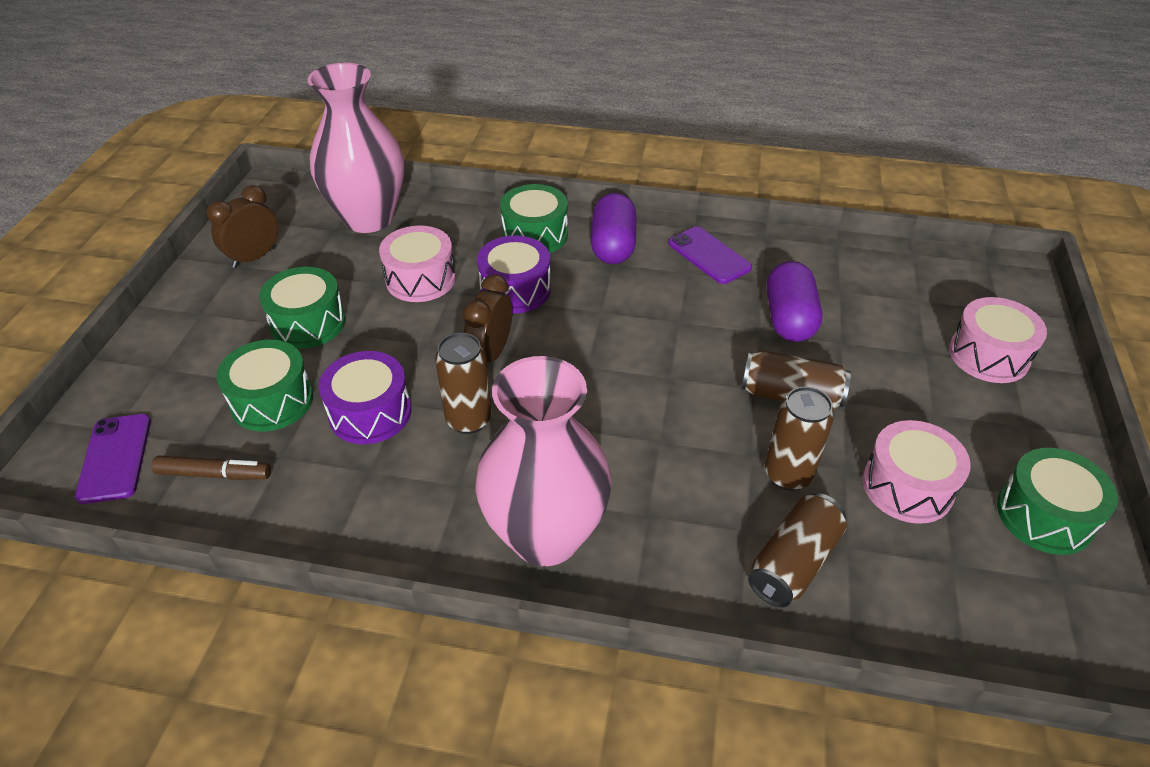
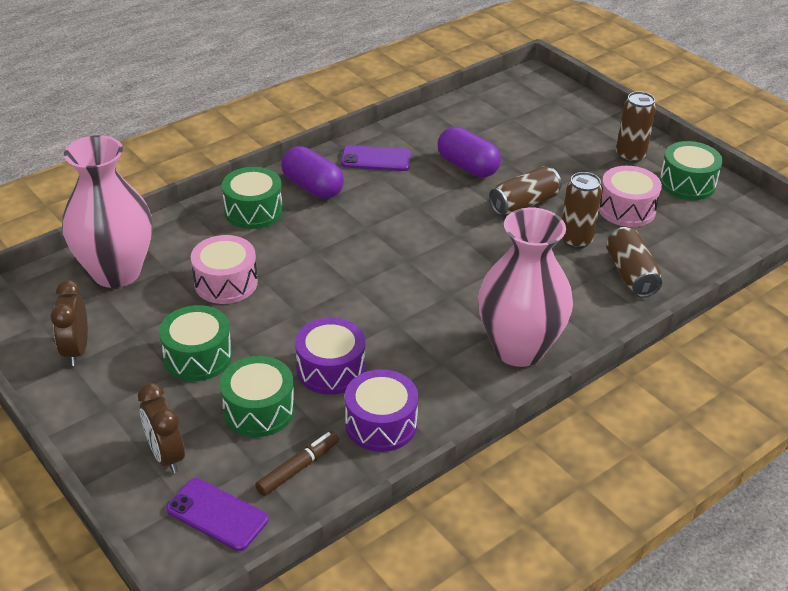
camera: 50 degrees left, 5 degrees down
(469, 420) = (391, 330): brown can -> brown can (630, 156)
(491, 354) = (344, 291): brown clock -> brown clock (166, 456)
(515, 290) = (297, 249): purple drum -> purple drum (381, 424)
(988, 355) = (576, 126): pink drum -> none

